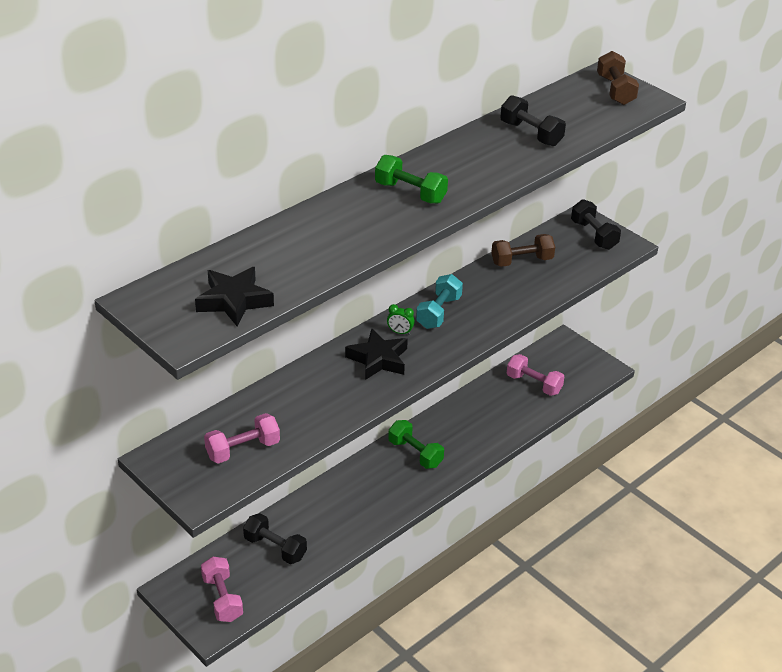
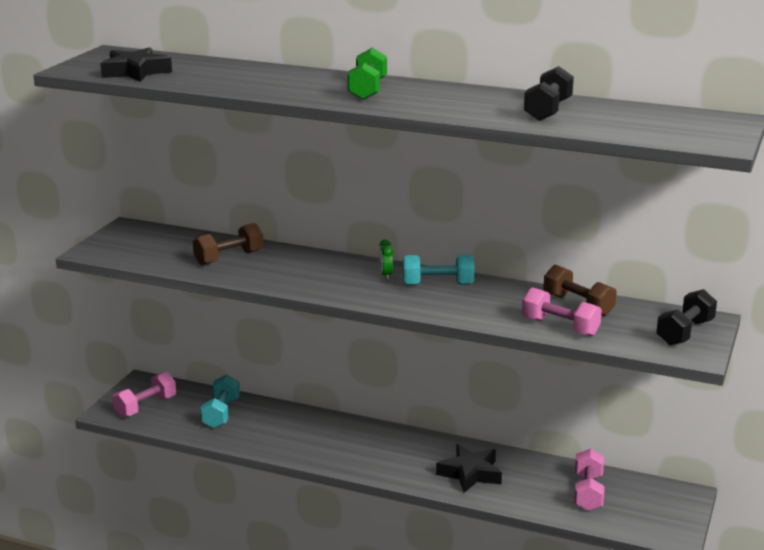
camera: 65 degrees right, 15 degrees down
(243, 449) = (162, 252): pink dumbbell -> pink dumbbell (560, 327)
(275, 548) = (221, 413): black dumbbell -> turquoise dumbbell
(378, 359) = (335, 275): black star -> black star (470, 473)
(415, 453) = (405, 449): green dumbbell -> none
(615, 90) = (708, 128): brown dumbbell -> brown dumbbell (229, 258)

